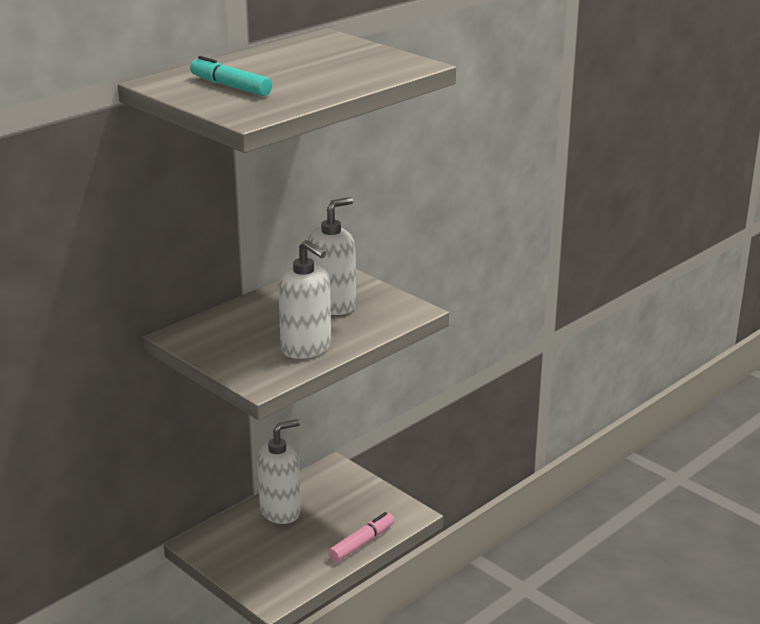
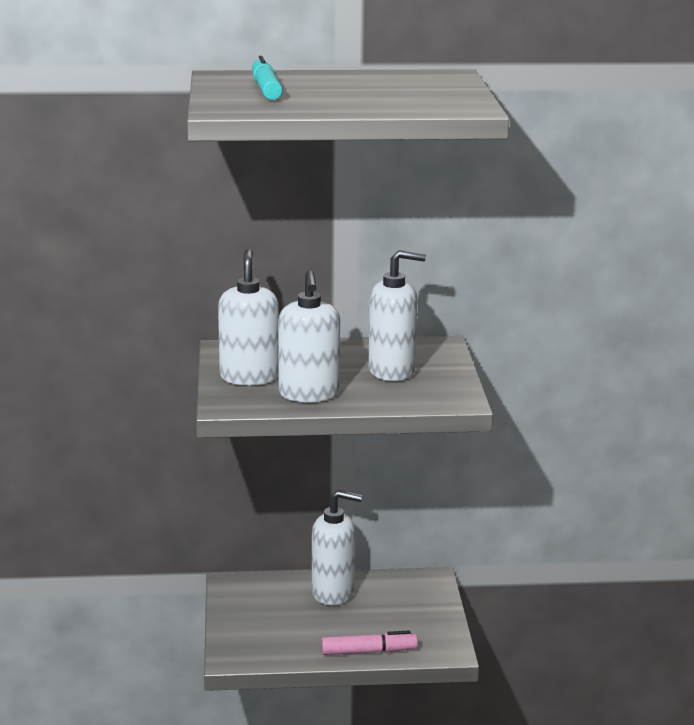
camera: 40 degrees right, 5 degrees down
(239, 352) = (249, 377): none -> white soap dispenser

